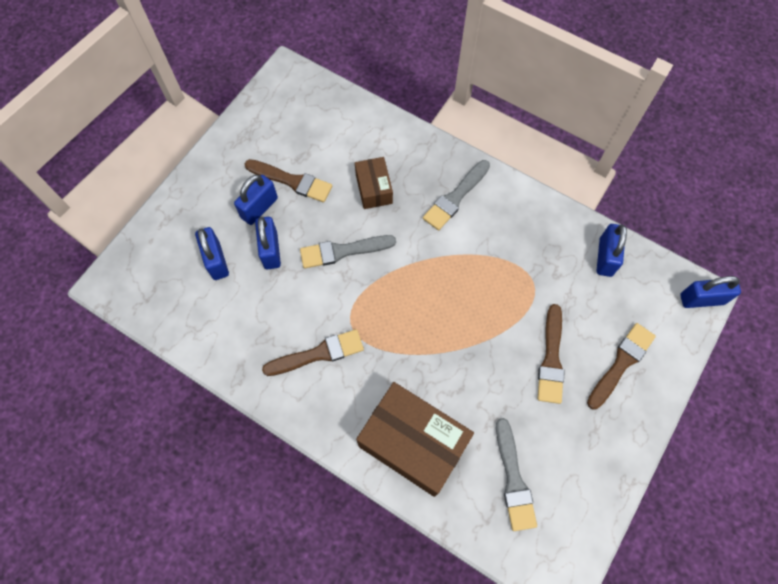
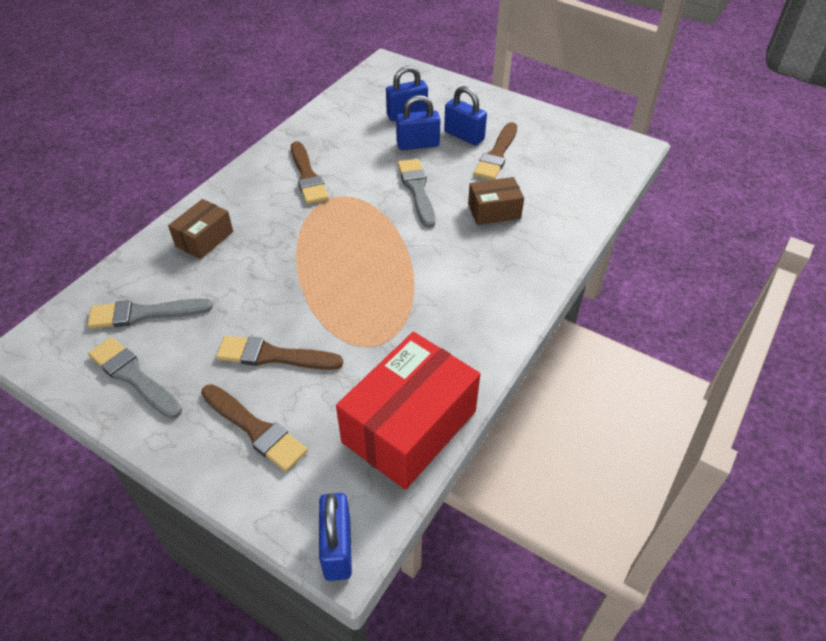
camera: 90 degrees right, 20 degrees down
(413, 443) = (204, 239): brown box -> brown box, size x0.52
(455, 197) = (489, 277): grey brush -> grey brush (133, 376)
(605, 257) = (409, 426): blue padlock -> red box

